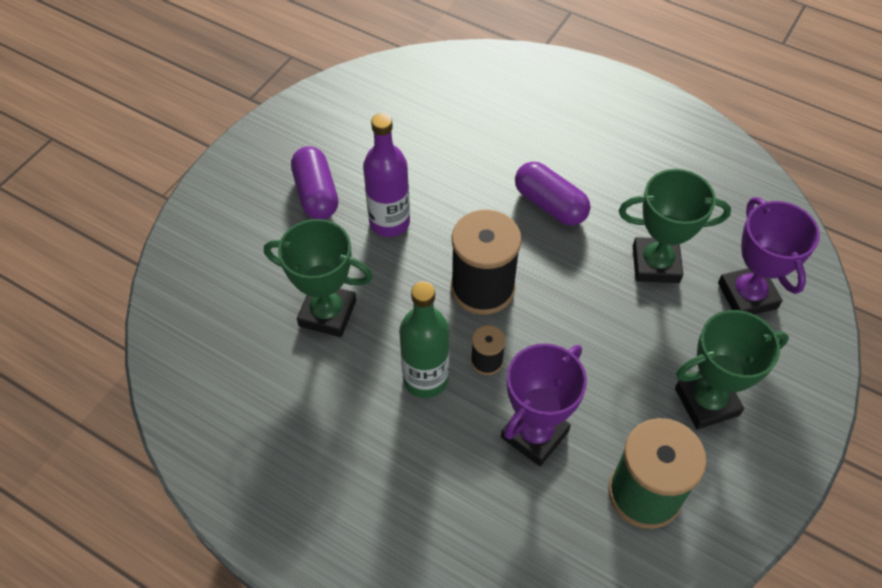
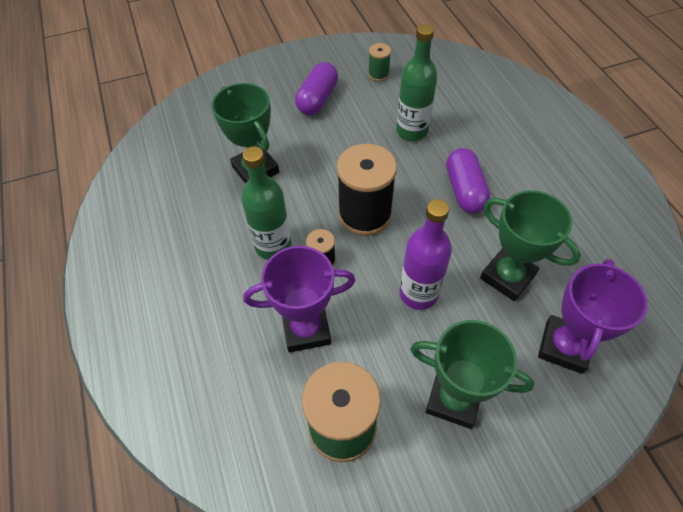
camera: 40 degrees right, 0 degrees up
(355, 128) = (378, 74): none -> green spool
(389, 222) = (345, 140): purple bottle -> purple bottle (418, 293)
(447, 173) = (412, 131): none -> green bottle

